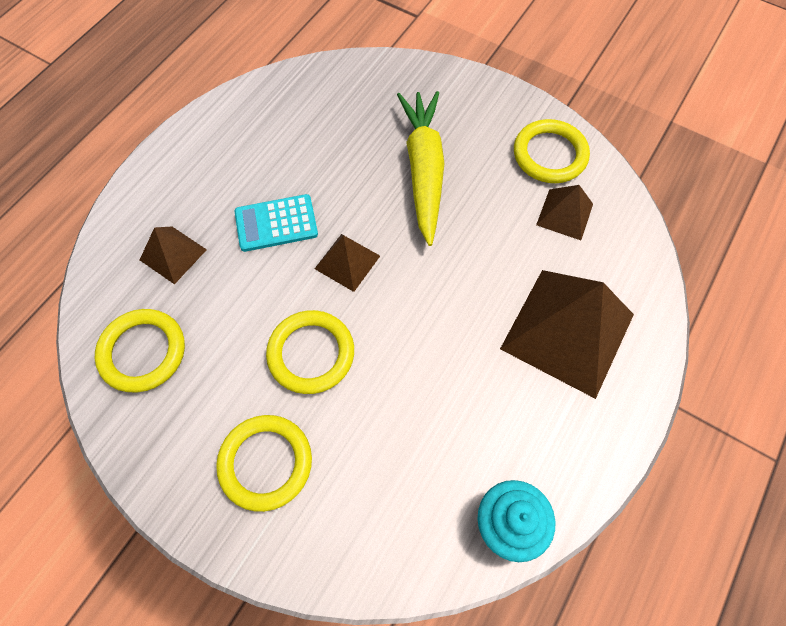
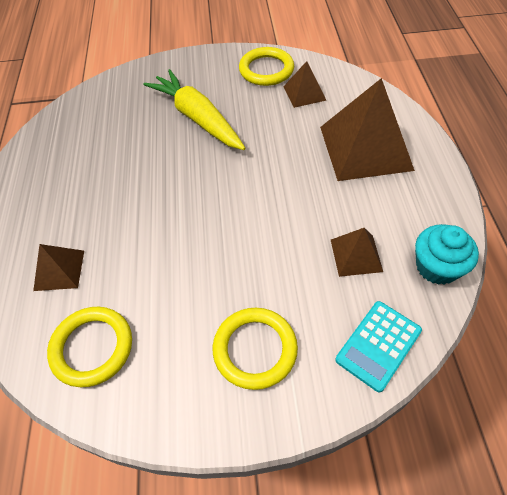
camera: 35 degrees left, 10 degrees down
(276, 223) = (123, 204): turquoise calculator -> turquoise calculator (378, 345)
(311, 353) = (222, 262): yellow ring -> none
(347, 262) = (196, 195): brown pyramid -> brown pyramid (356, 255)

